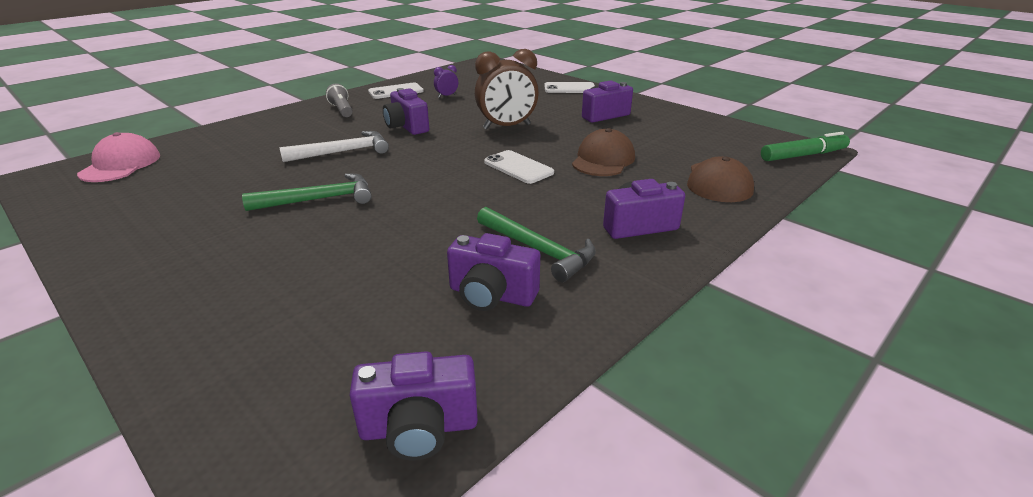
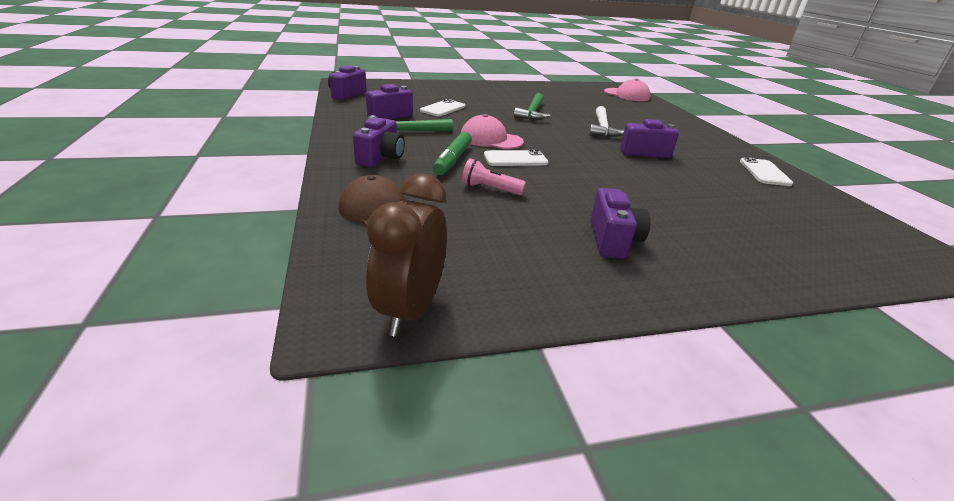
camera: 120 degrees right, 0 degrees up
(342, 110) = (705, 145): grey flashlight -> none
(446, 96) = (739, 188): purple clock -> none
(478, 193) = (491, 139): none -> pink cap
(507, 127) = (613, 183): brown clock -> brown clock (410, 310)
(569, 88) = (757, 268): white phone -> white phone (443, 109)
(603, 160) = (490, 189): brown cap -> pink flashlight
(802, 155) = (340, 300): green marker -> green marker (453, 160)

